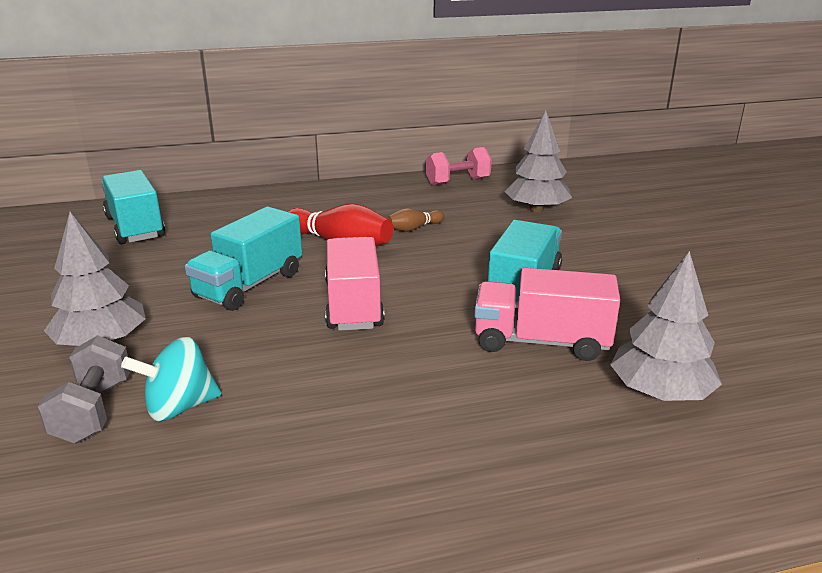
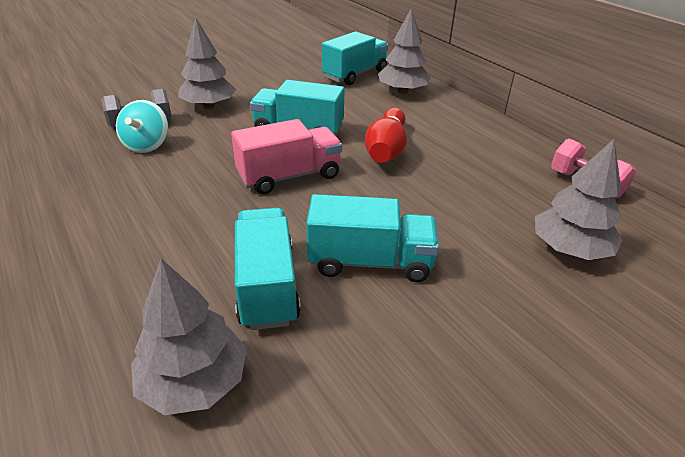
camera: 70 degrees right, 10 degrees up
(179, 407) = (147, 145): turquoise spinning top -> turquoise spinning top turned 135 degrees counterclockwise
(216, 211) = (402, 91): none -> grey tree
(413, 228) = (447, 178): brown bowling pin -> none
(541, 342) = (267, 285): pink truck -> turquoise truck

